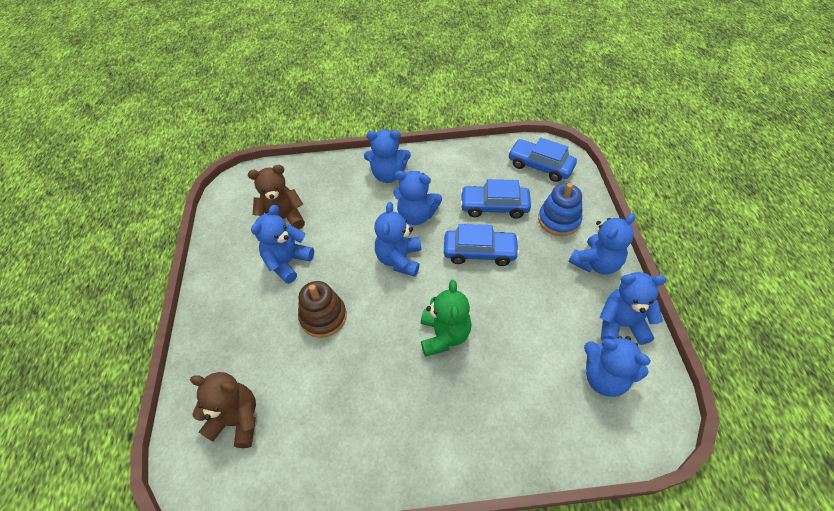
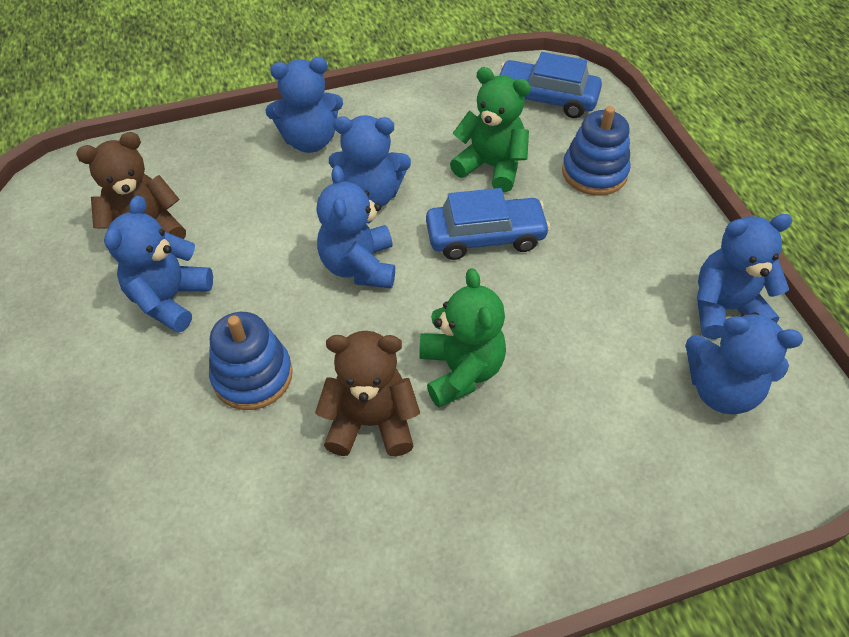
camera: 15 degrees left, 0 degrees up
(237, 420) = (138, 571): brown teddy bear -> brown teddy bear (371, 422)
(323, 317) = (252, 376): brown stacking toy -> blue stacking toy
(494, 206) = (491, 166): blue car -> green teddy bear
(596, 263) = (665, 226): blue teddy bear -> none

